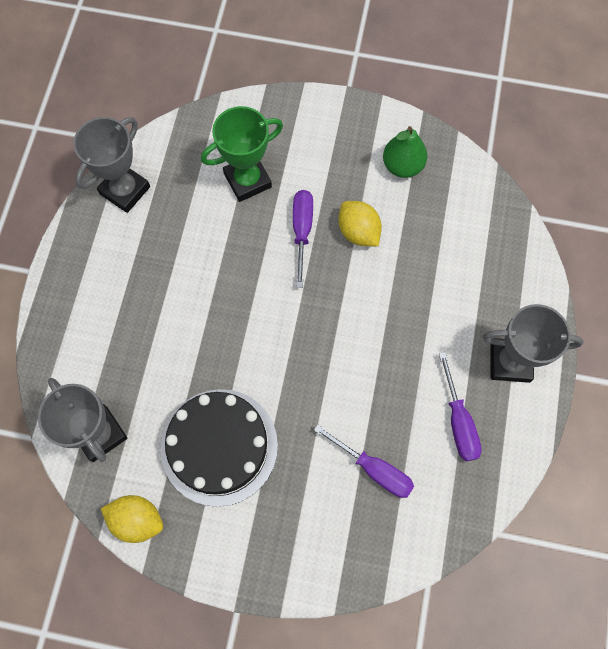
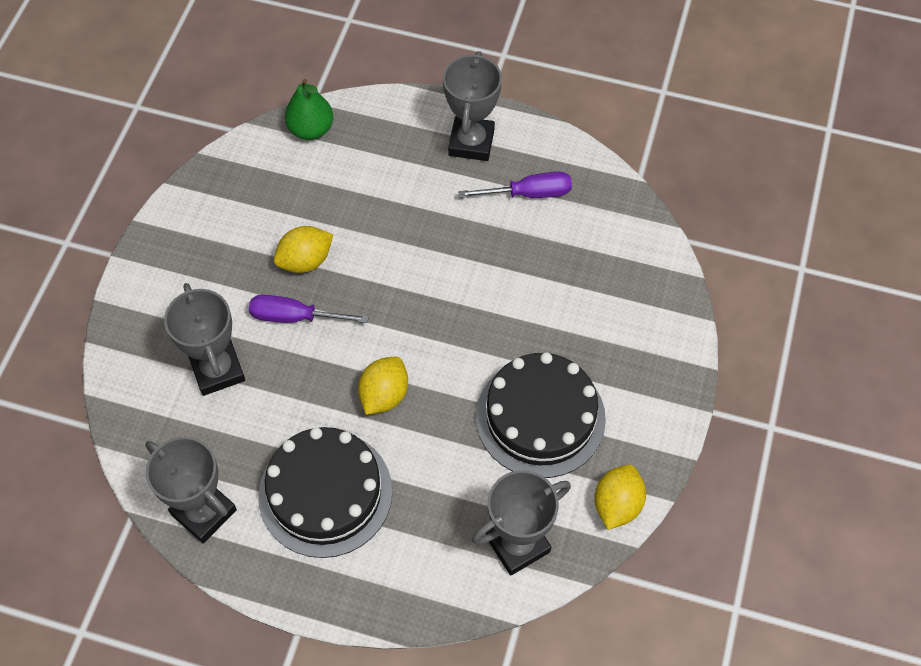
camera: 85 degrees left, 10 degrees down
(142, 276) = (325, 493): none -> black cake
(233, 311) = (384, 395): none -> yellow lemon
(247, 180) = (217, 370): green trophy -> grey trophy
(373, 469) = (573, 273): purple screwdriver -> none
(402, 166) = (230, 210): green pear -> green pear (311, 129)

